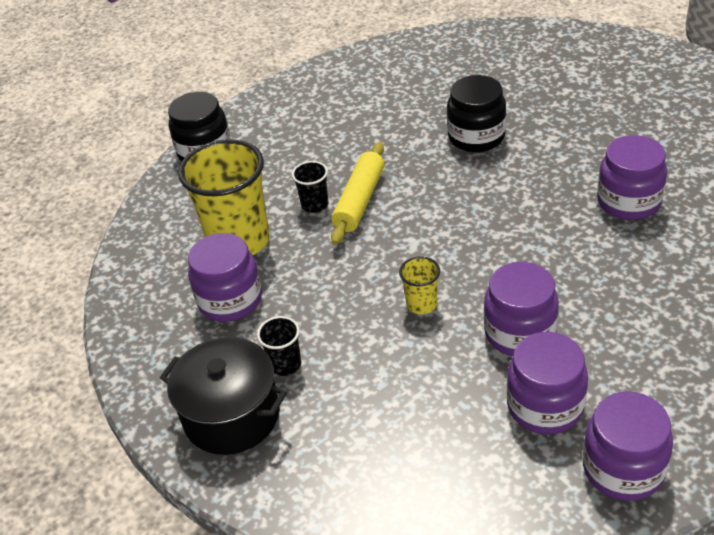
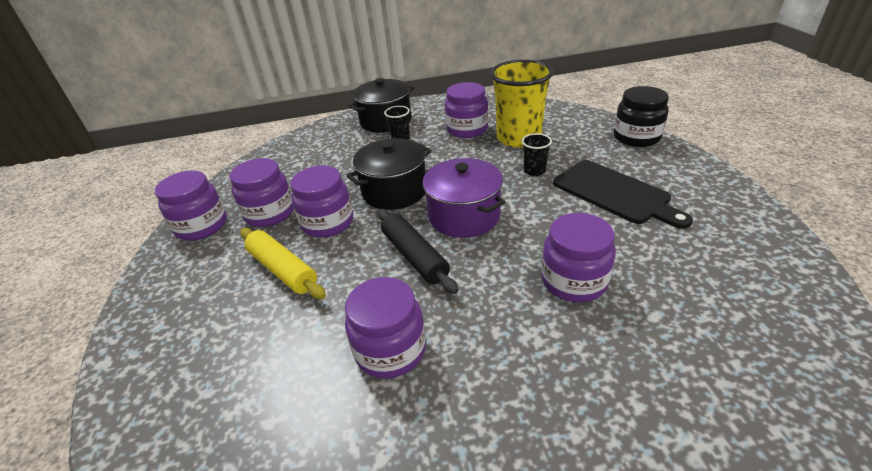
camera: 115 degrees right, 5 degrees down
(331, 143) = (614, 193): none -> black cutting board
(360, 201) = (524, 190): yellow rolling pin -> yellow rolling pin (283, 270)
(421, 304) = (394, 191): yellow cup -> black pot
(432, 227) = (464, 216): none -> purple pot
(476, 137) = (574, 281): black jar -> purple jar
(518, 235) = (414, 256): none -> black rolling pin

